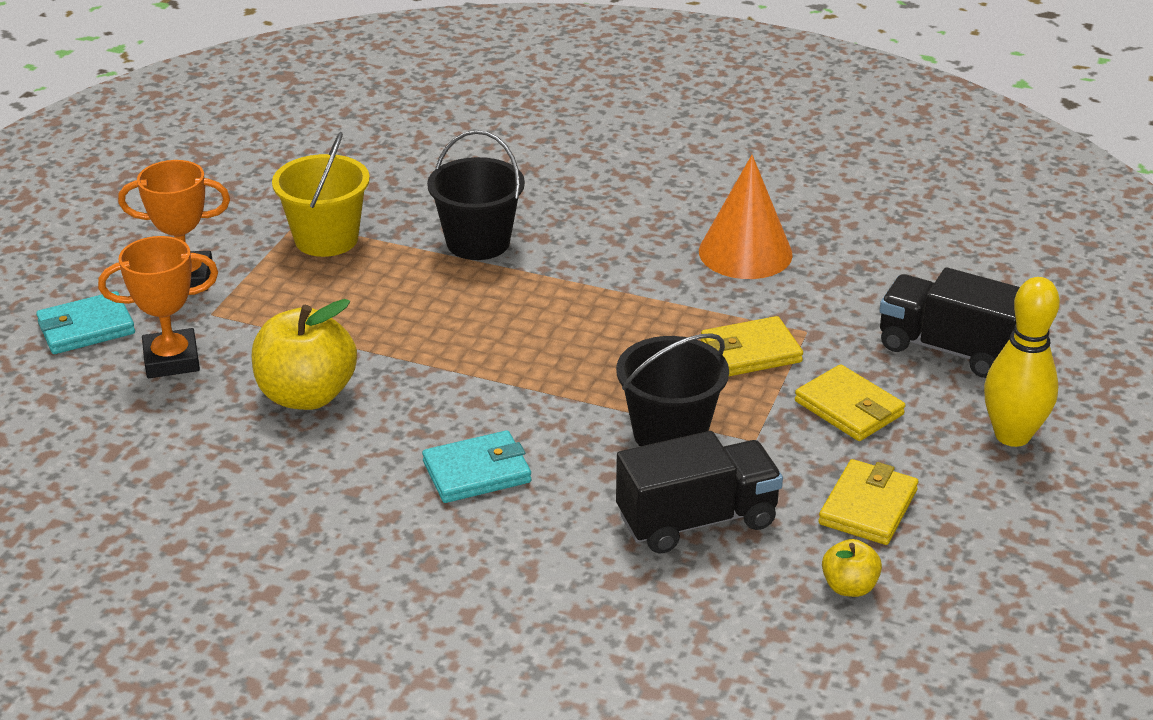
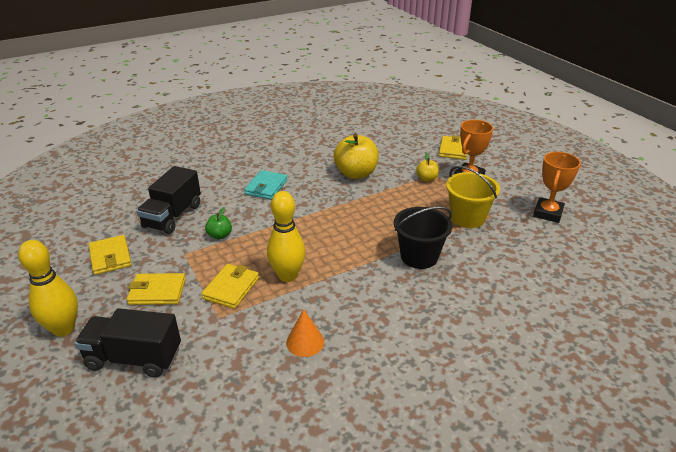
camera: 130 degrees right, 0 degrees up
(86, 328) = (453, 150): turquoise wallet -> yellow wallet
(171, 360) = (412, 158): orange trophy -> orange trophy (547, 213)
(662, 322) = (287, 276): none -> yellow bowling pin
(670, 434) = (220, 235): black bucket -> green apple
(745, 252) = (305, 342): orange cone -> orange cone, size x0.59
(849, 587) = (94, 228): yellow apple -> yellow apple (426, 179)
(948, 349) = (134, 358): black truck -> black truck turned 150 degrees counterclockwise

